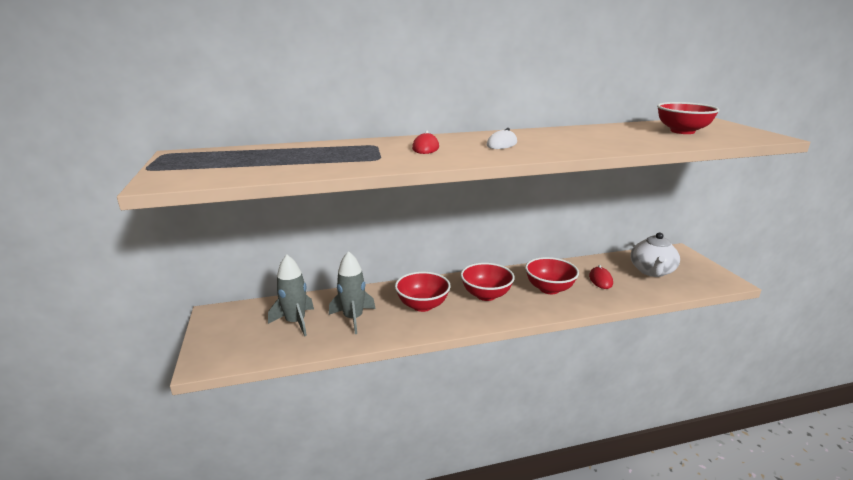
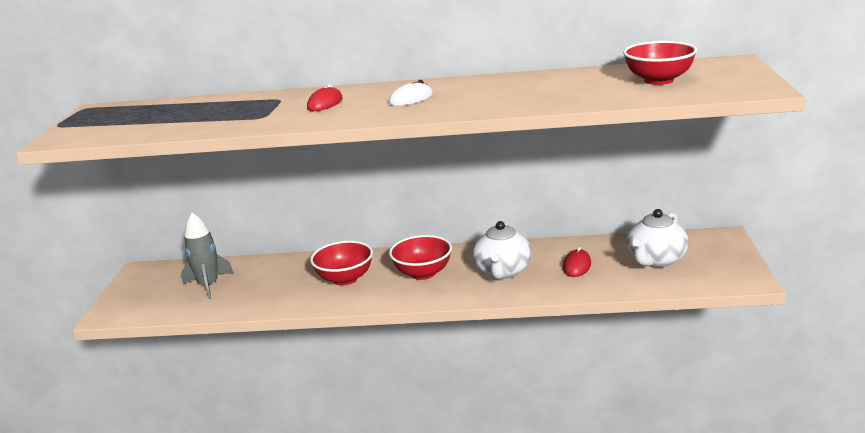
camera: 20 degrees right, 0 degrees up
(353, 318) = (265, 286): grey rocket -> none
(549, 289) = (503, 272): red bowl -> white teapot

